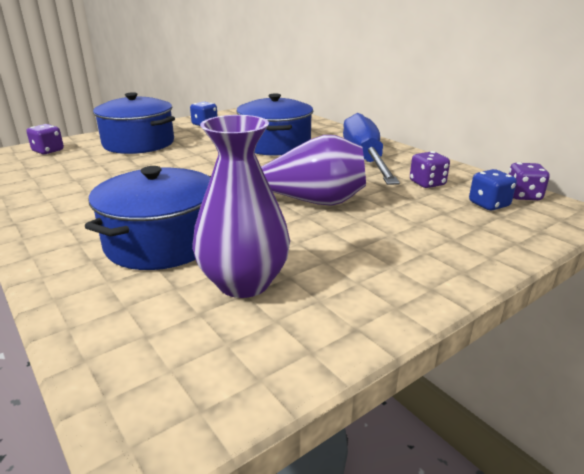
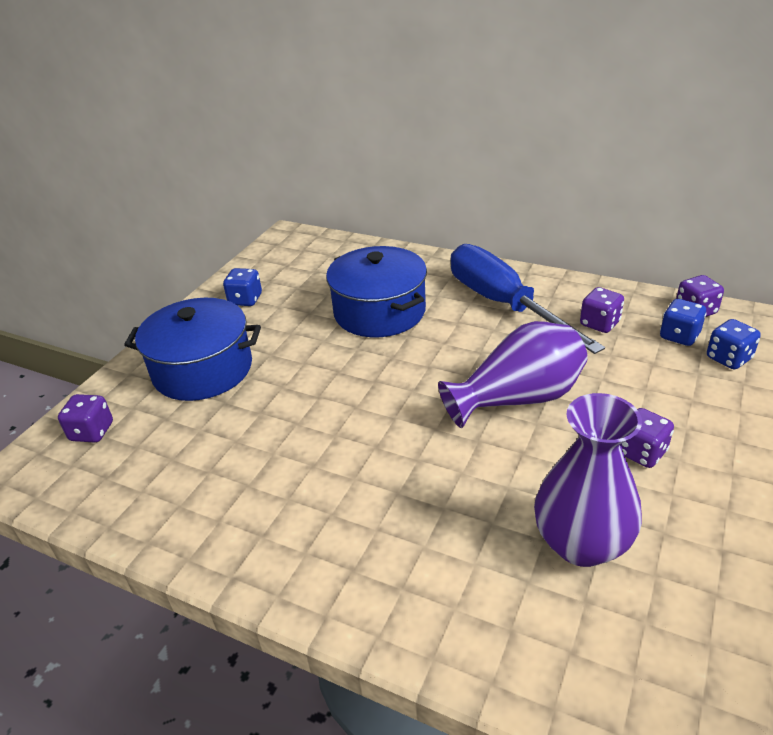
camera: 25 degrees left, 10 degrees up
(161, 242) = (441, 527): blue pot -> none
(365, 253) = (641, 452): none -> purple dice
(519, 226) = (728, 358): none -> blue dice

